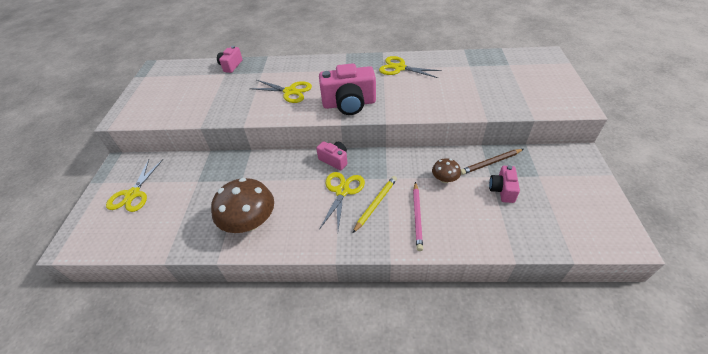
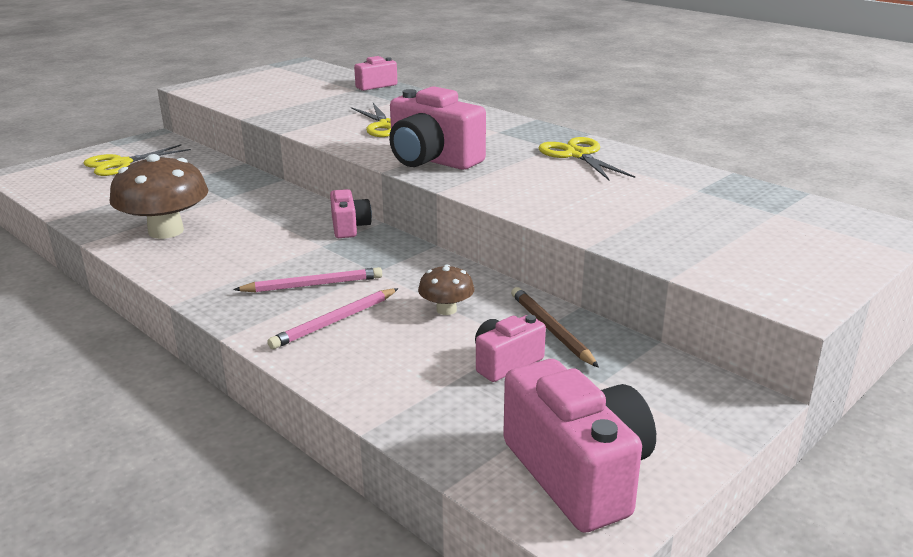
camera: 40 degrees right, 20 degrees down
(342, 191) = (301, 256): yellow scissors -> none
(376, 204) = (313, 285): yellow pencil -> pink pencil
(490, 163) = (551, 329): brown pencil -> brown pencil turned 45 degrees clockwise
(592, 221) = (578, 473): none -> pink camera

